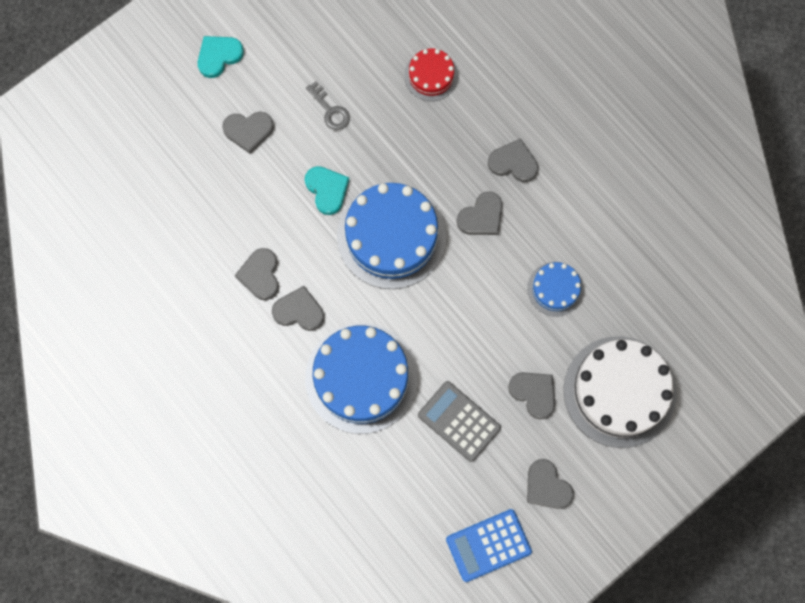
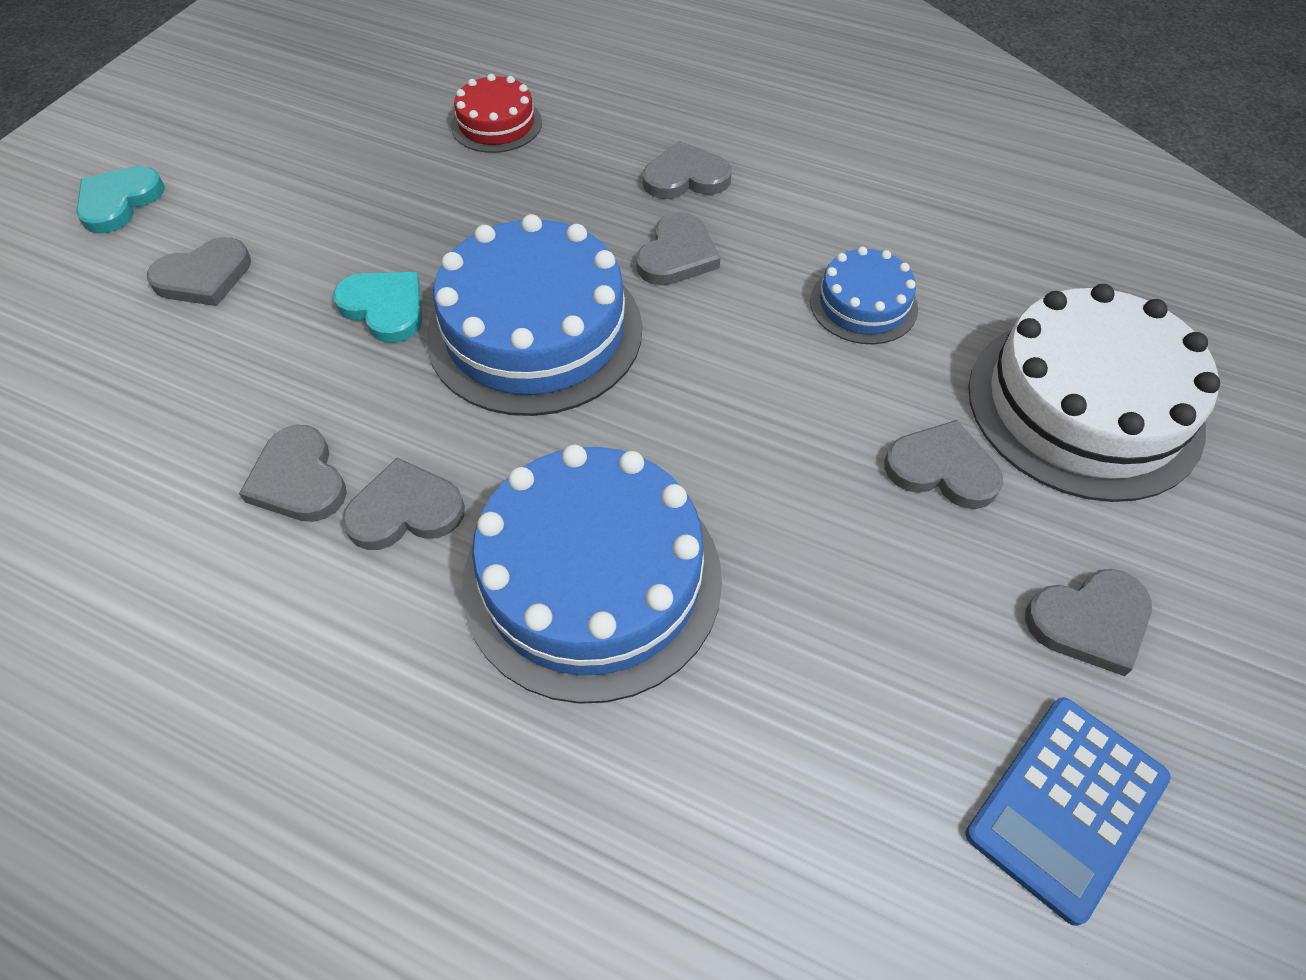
camera: 25 degrees left, 20 degrees down
(330, 110) = (347, 208): grey key -> none
(459, 421) = (837, 576): grey calculator -> none
(547, 486) = (1089, 622): grey heart -> grey heart turned 45 degrees counterclockwise

